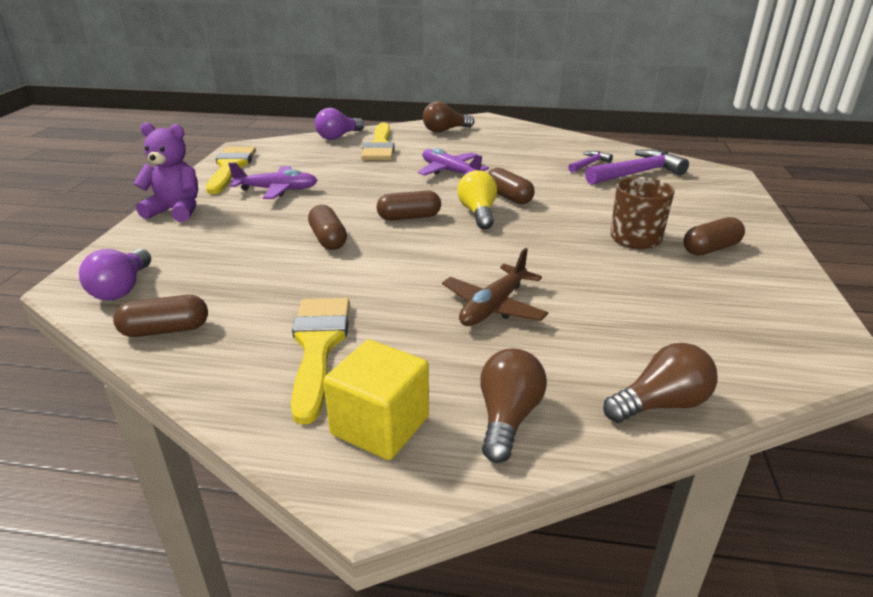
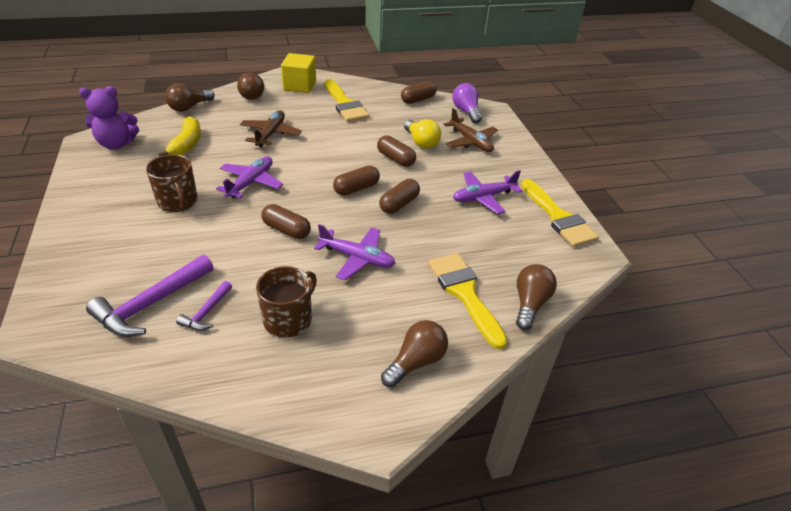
camera: 155 degrees right, 10 degrees up
(176, 211) = (522, 162): purple teddy bear -> purple teddy bear (116, 144)
(196, 243) = (471, 142): none -> brown plane
(338, 137) = (530, 304): purple light bulb -> brown light bulb
(478, 213) = (305, 203): yellow light bulb -> yellow light bulb (421, 142)
(524, 153) = (288, 319): none -> brown mug
(540, 243) = (251, 182): none -> purple plane
(643, 312) = (186, 144): none -> yellow banana
(710, 249) = (121, 201): brown capsule -> brown capsule (399, 204)

